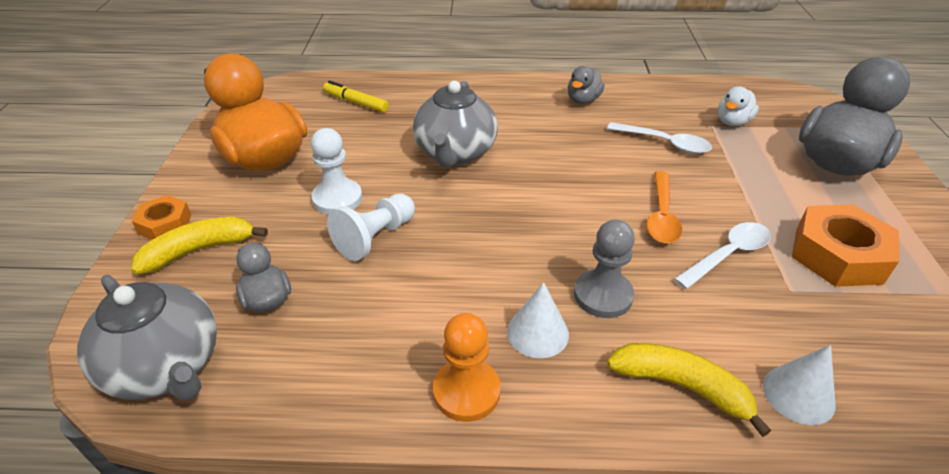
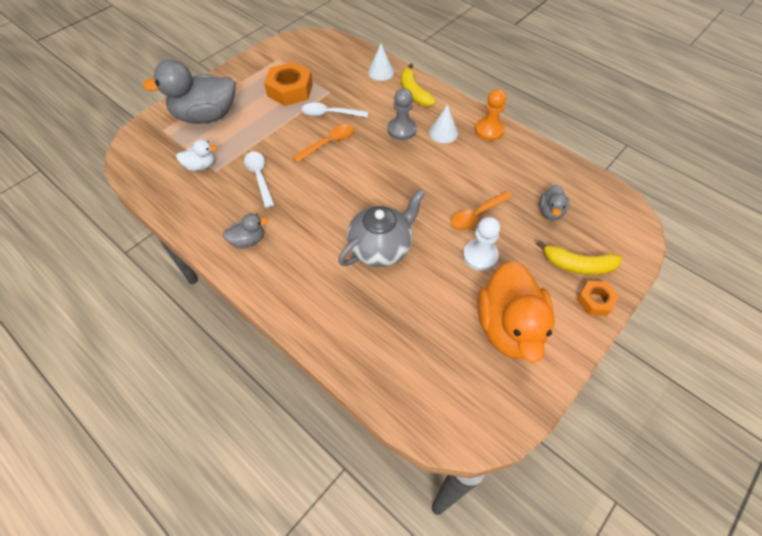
camera: 140 degrees left, 15 degrees up
(166, 367) = (607, 205): grey teapot -> none
(356, 102) = (402, 354): yellow marker -> none
(375, 237) = (476, 215): white pawn -> orange spoon

